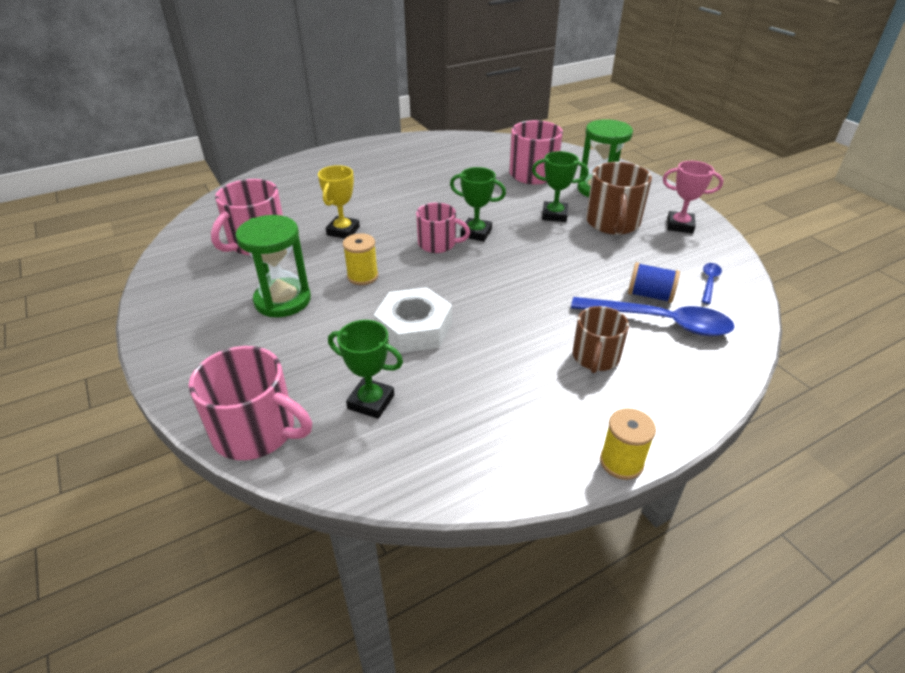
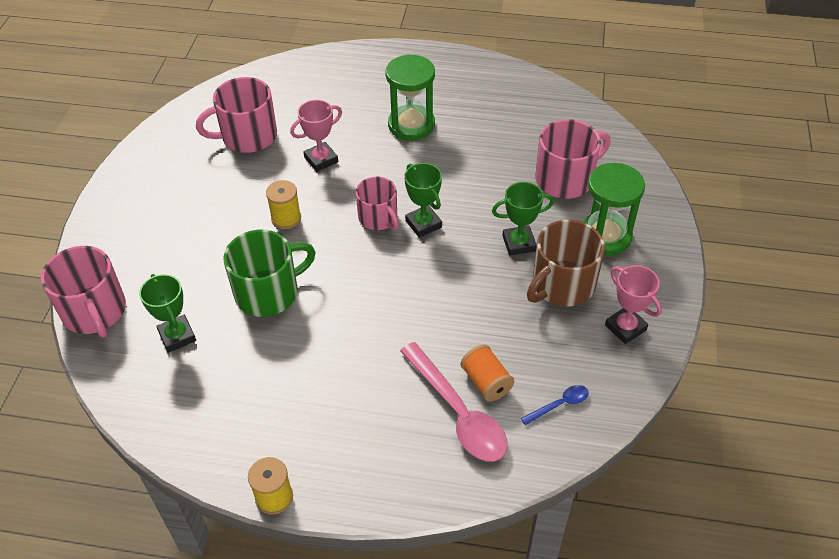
camera: 40 degrees right, 10 degrees up
(282, 300) = (210, 208): green hourglass -> green hourglass (411, 125)
(343, 231) = (321, 160): yellow trophy -> pink trophy
(414, 328) = (268, 292): white nut -> green mug
(554, 215) = (519, 243): green trophy -> green trophy turned 60 degrees counterclockwise
(595, 357) = (364, 407): brown mug -> none
(650, 295) = (486, 382): blue spool -> orange spool
(660, 322) = (458, 413): blue spoon -> pink spoon

